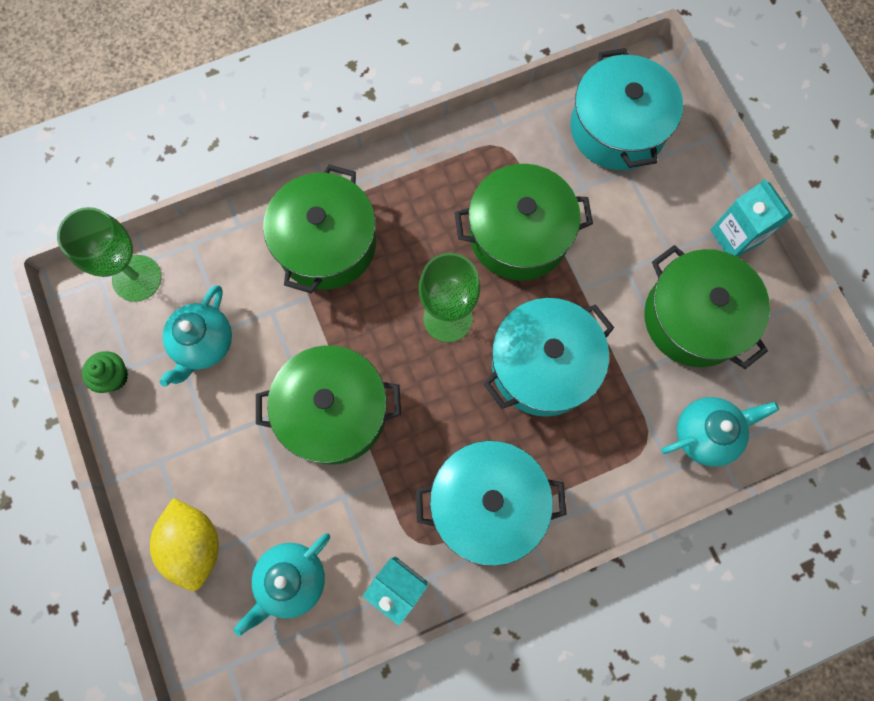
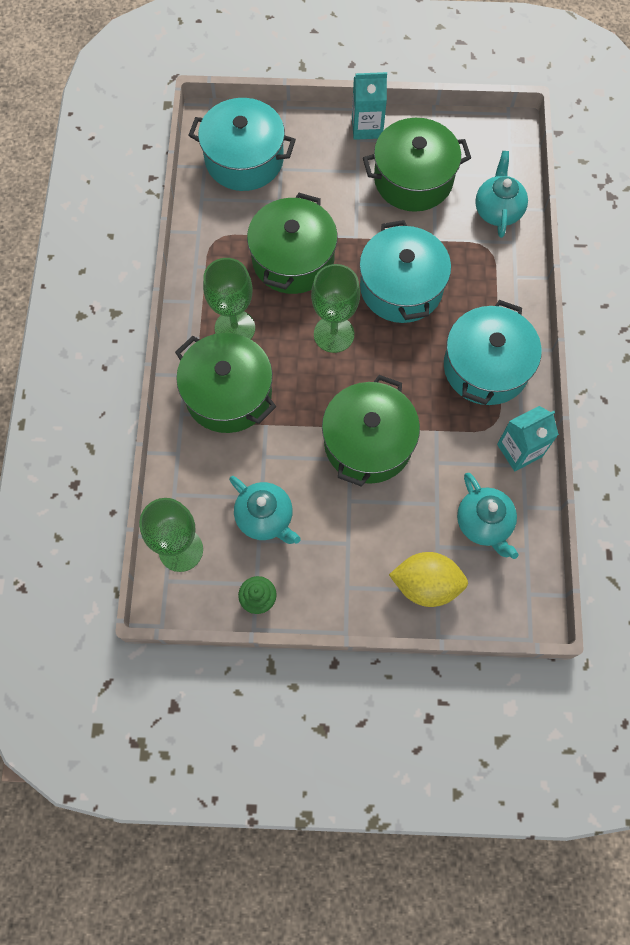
camera: 65 degrees left, 5 degrees down
(405, 214) = (235, 328): none -> green goblet

